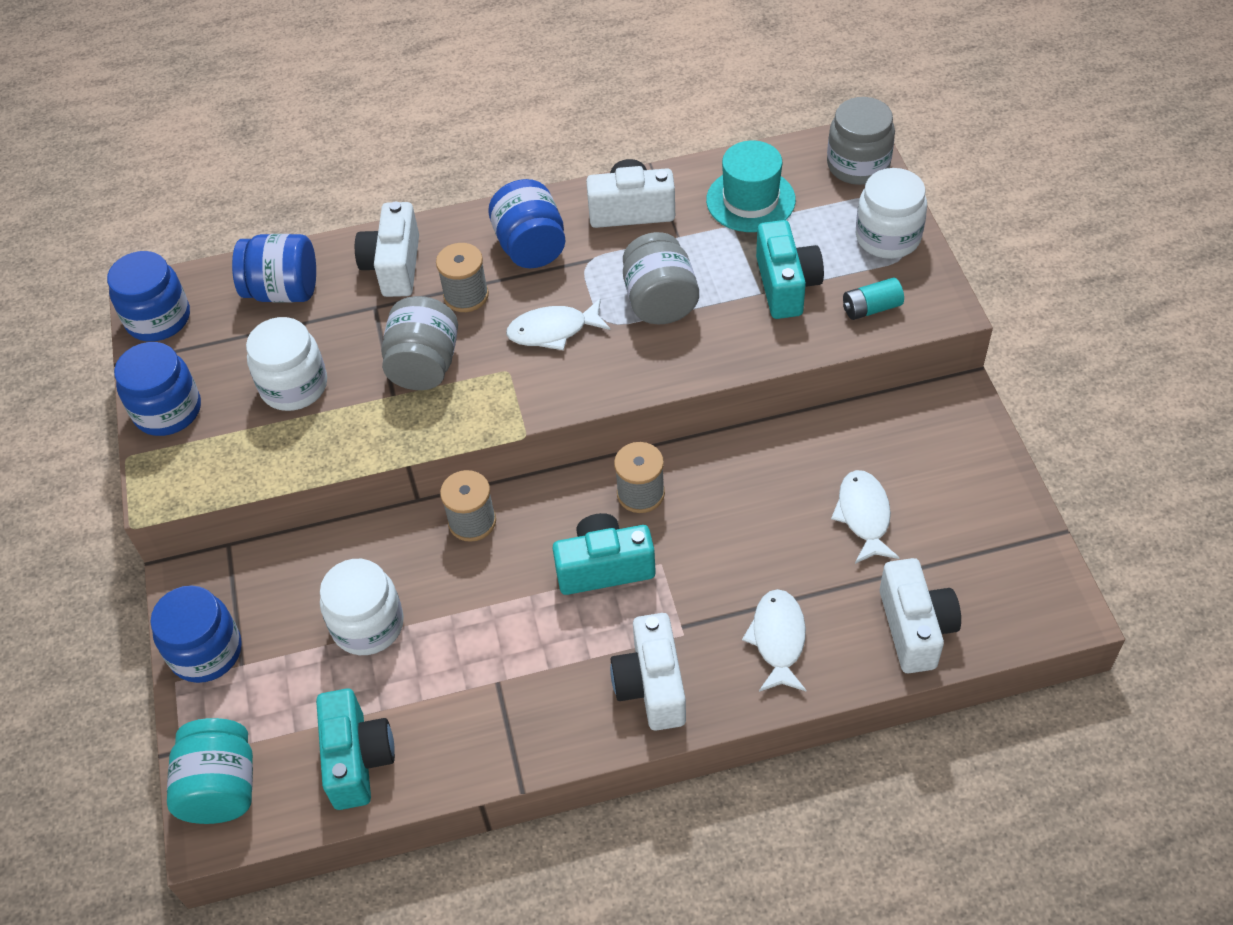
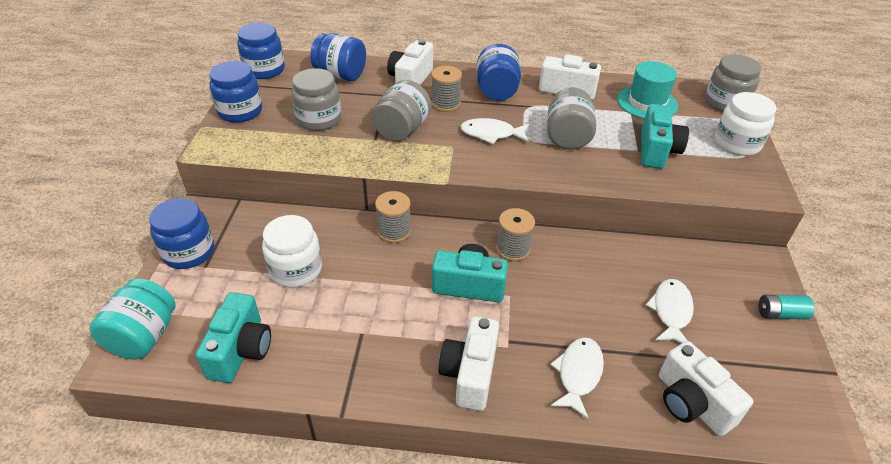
camera: 15 degrees right, 10 degrees down
(294, 386) = (319, 119): white jar -> grey jar
(871, 308) = (714, 178): turquoise battery -> turquoise battery (780, 314)
(915, 628) = (691, 403): white camera -> white camera turned 135 degrees clockwise

